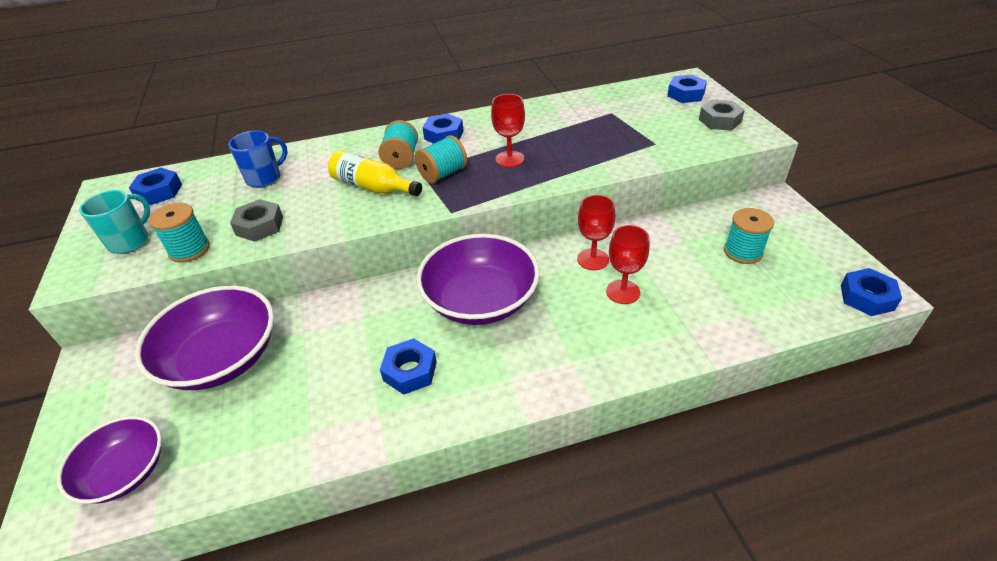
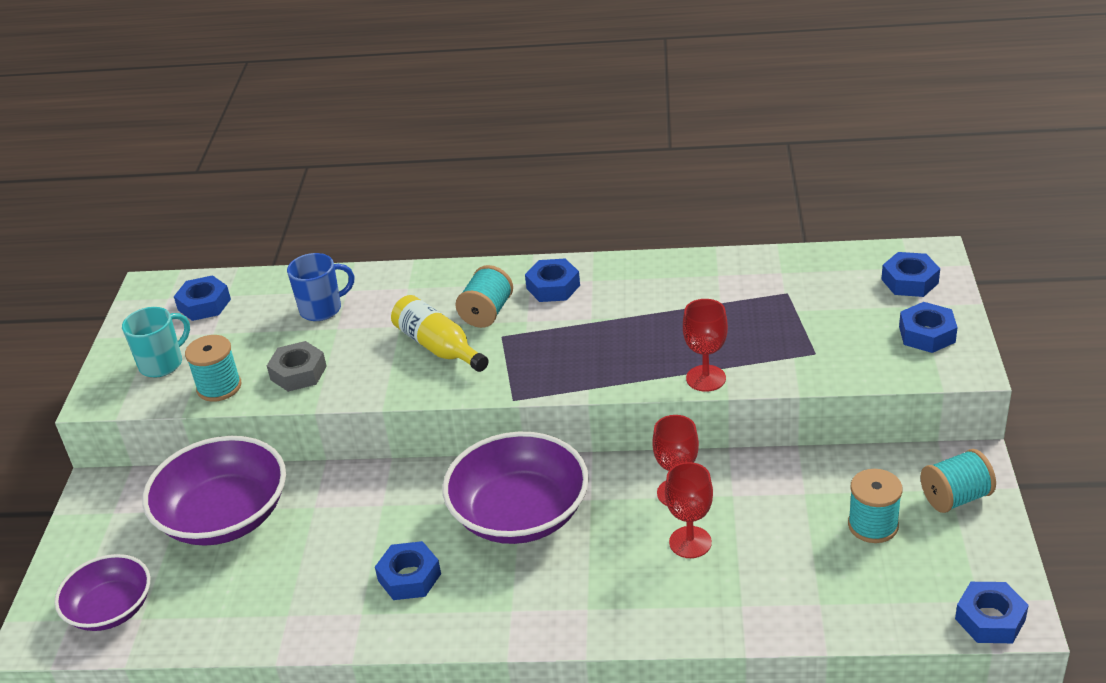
camera: 20 degrees right, 5 degrees down
(443, 174) = (526, 345): turquoise spool -> turquoise spool (955, 498)
(509, 159) = (617, 339): red goblet -> red goblet (706, 378)
(719, 120) = (927, 334): grey nut -> blue nut

